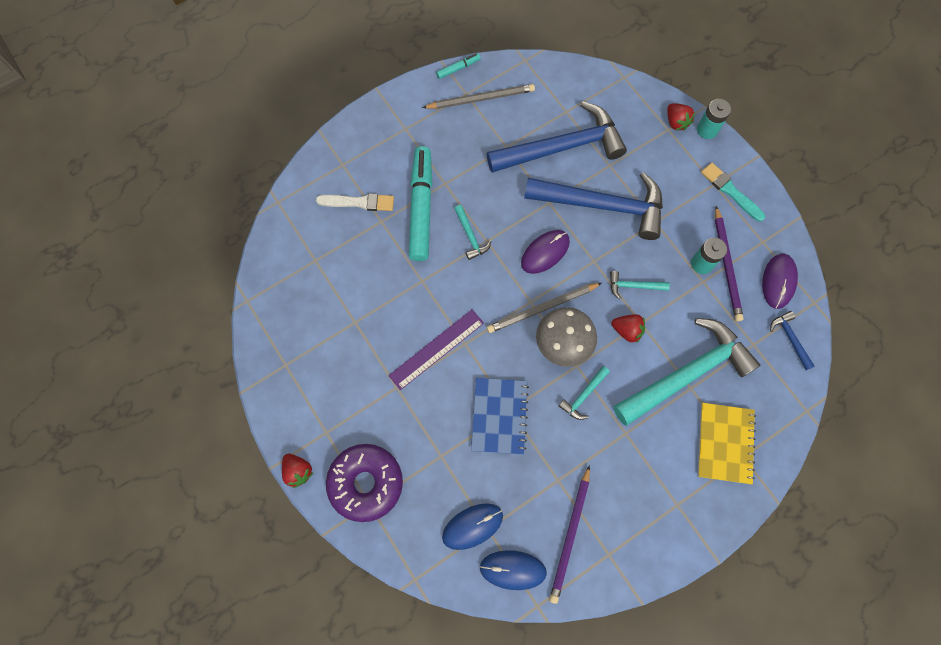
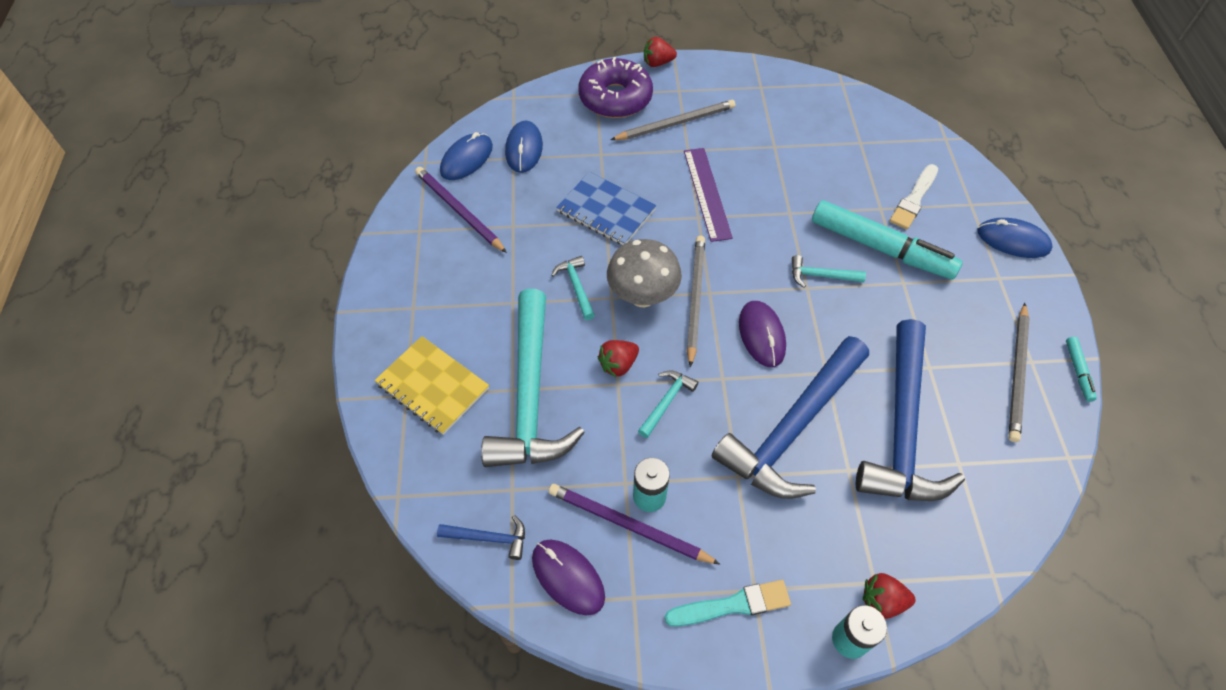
camera: 120 degrees right, 15 degrees down
(365, 129) = (1013, 240): none -> blue mouse
(370, 413) = (676, 123): none -> grey pencil

